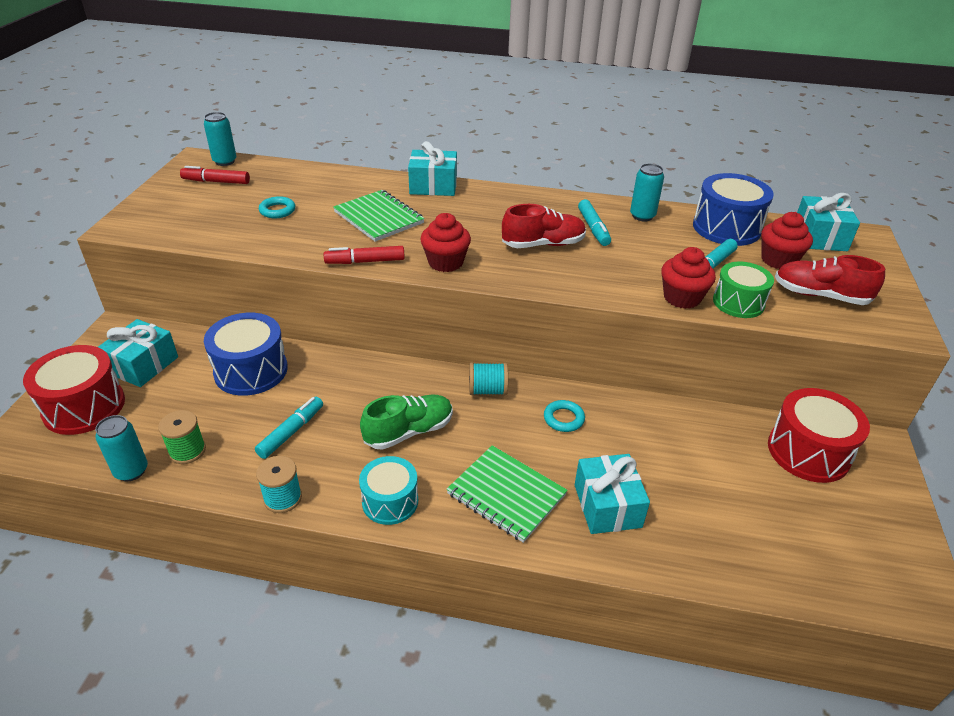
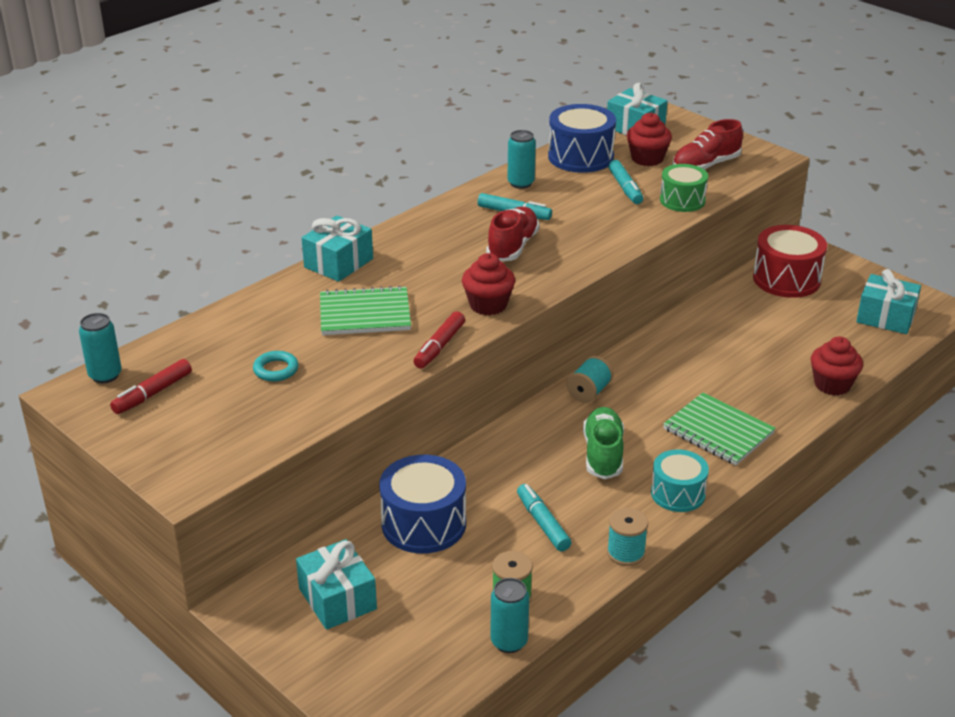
camera: 55 degrees left, 5 degrees down
(84, 407) = (371, 658): red drum -> none
(506, 494) = (718, 431): green notebook -> green notebook turned 60 degrees clockwise
(563, 419) = (659, 368): turquoise ring -> none
(607, 506) = (767, 389): turquoise gift -> turquoise gift (885, 317)
(682, 298) = (653, 219): red cupcake -> red cupcake (832, 384)

